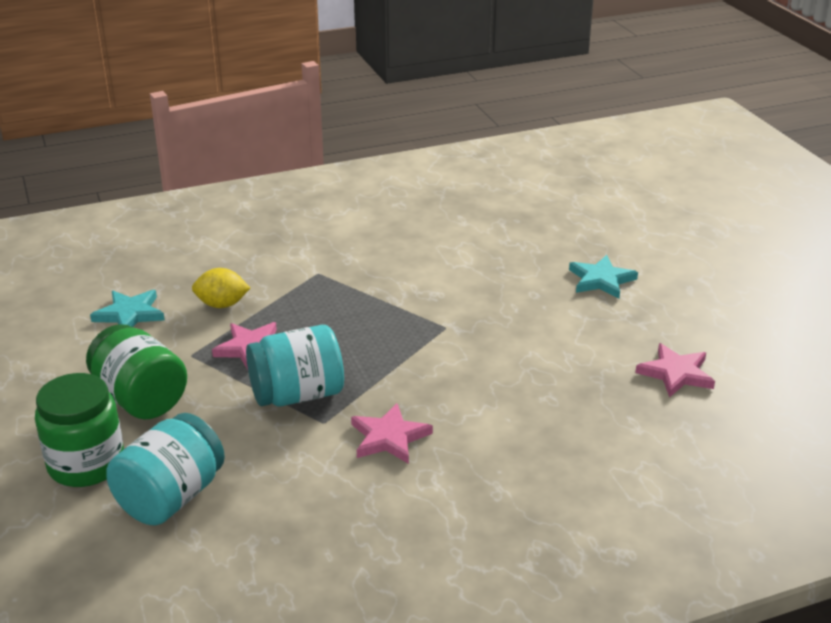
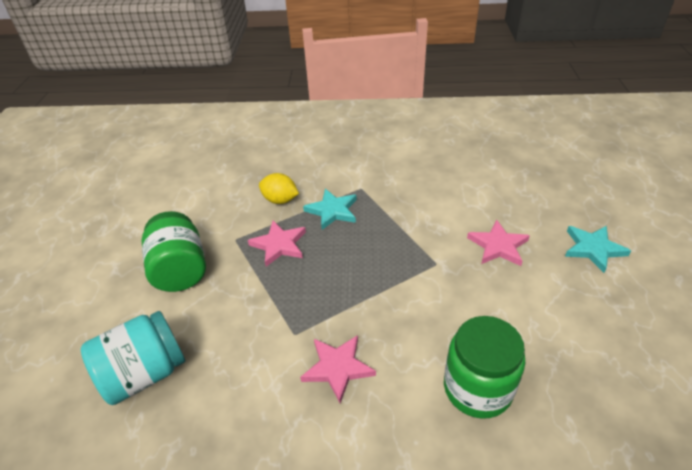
camera: 25 degrees right, 10 degrees up
(86, 464) = (110, 320): green jar -> green jar (477, 388)
(129, 314) = (216, 193): turquoise star -> turquoise star (332, 211)
(297, 395) = (289, 299): turquoise jar -> none
(676, 373) = (635, 377): pink star -> pink star (498, 246)

